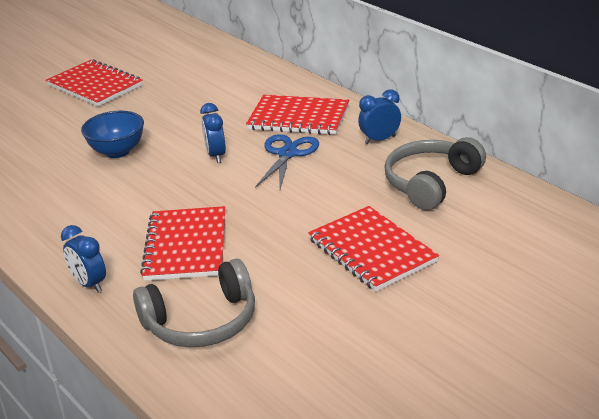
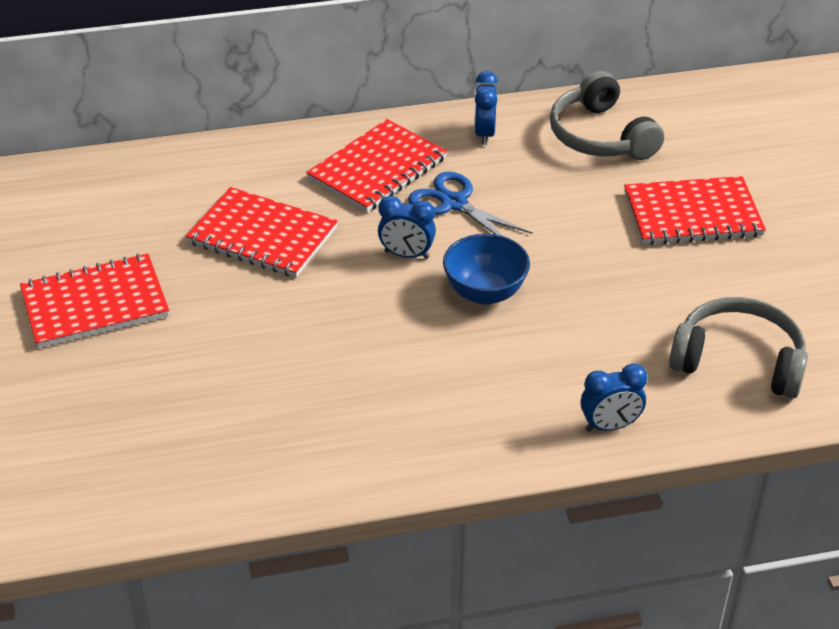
camera: 65 degrees left, 10 degrees up
(117, 151) = (316, 330): blue bowl -> blue bowl (485, 293)
(186, 246) = (588, 333): red notebook -> red notebook (262, 236)
(202, 322) = (738, 360): grey headphones -> grey headphones turned 75 degrees counterclockwise

